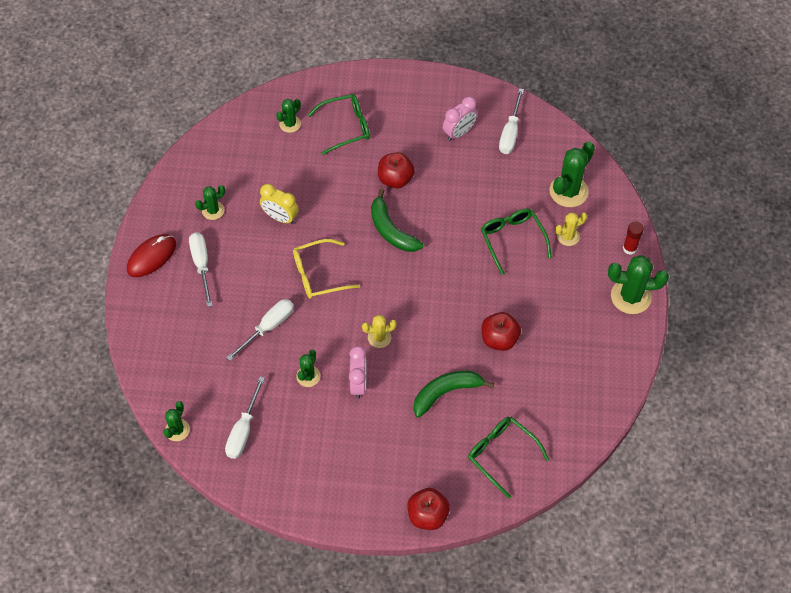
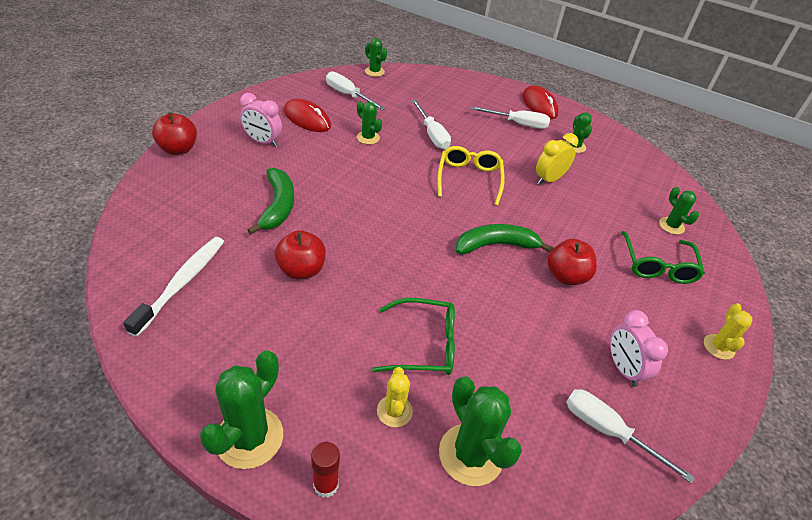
camera: 110 degrees right, 15 degrees down
(311, 442) = (307, 119): none -> red mouse
(358, 383) = (337, 160): pink clock -> pink clock (263, 142)
(379, 337) = (373, 189): yellow cactus -> yellow cactus (718, 347)
(502, 455) = (178, 214): green glasses -> none
(560, 403) = (182, 283): none -> white toothbrush

